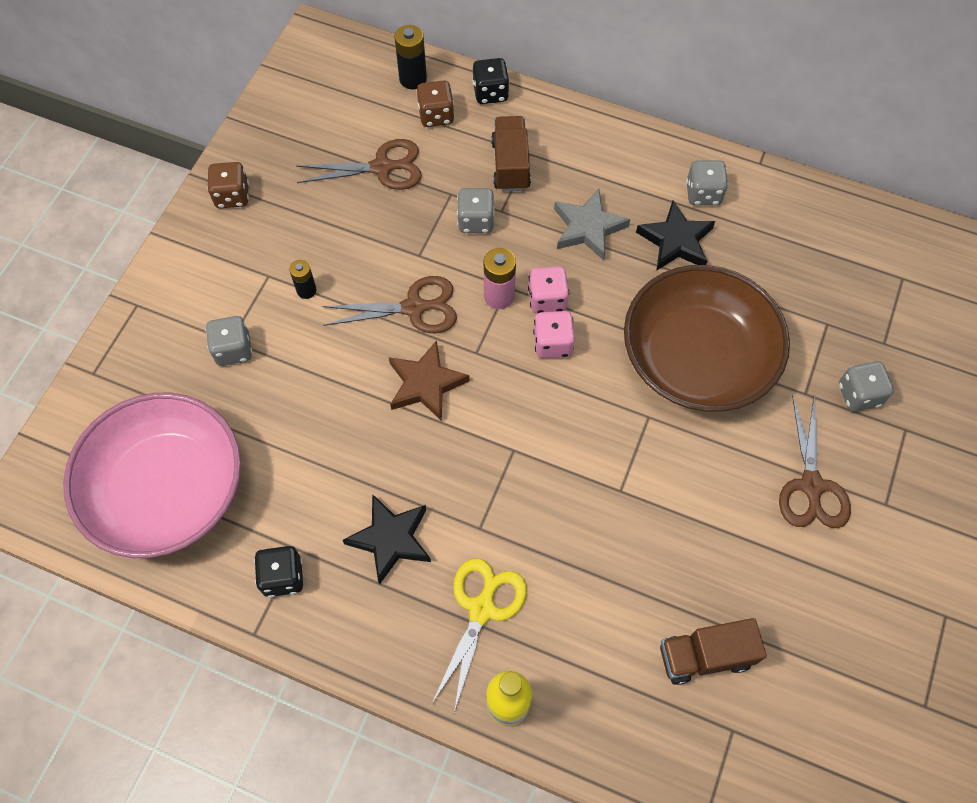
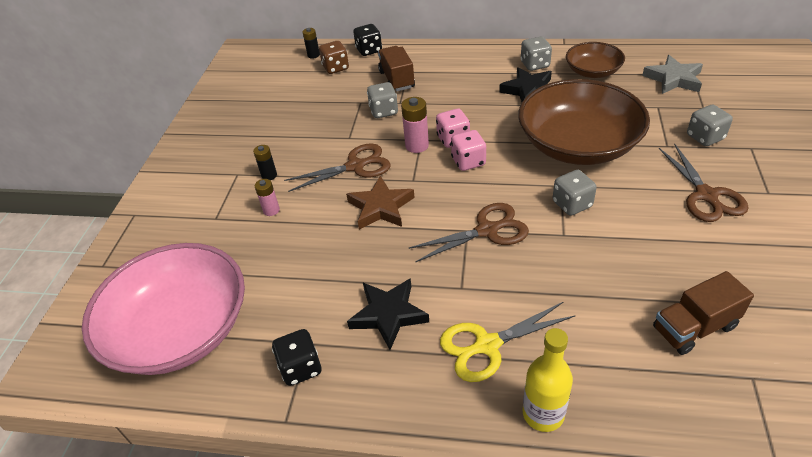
camera: 10 degrees left, 20 degrees down
(232, 196) = (199, 138): brown dice -> none
(233, 349) = (219, 223): grey dice -> grey dice (572, 204)
(297, 348) = (271, 210): none -> pink battery
(382, 168) = (306, 100): brown scissors -> brown scissors (487, 230)
(413, 79) = (313, 55): black battery -> black battery, size x0.65
(481, 609) = (487, 345): yellow scissors -> yellow scissors turned 120 degrees counterclockwise
(588, 228) = (465, 97): grey star -> grey star (673, 79)
(774, 231) = (592, 71): none -> brown bowl

